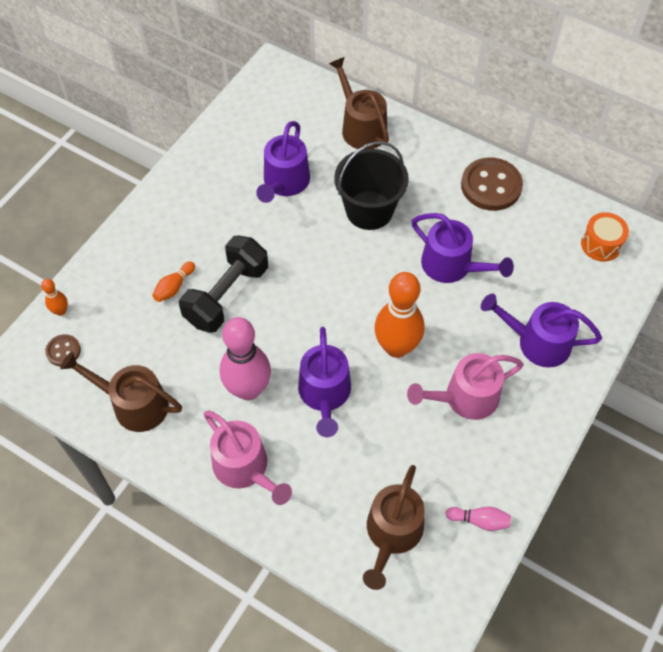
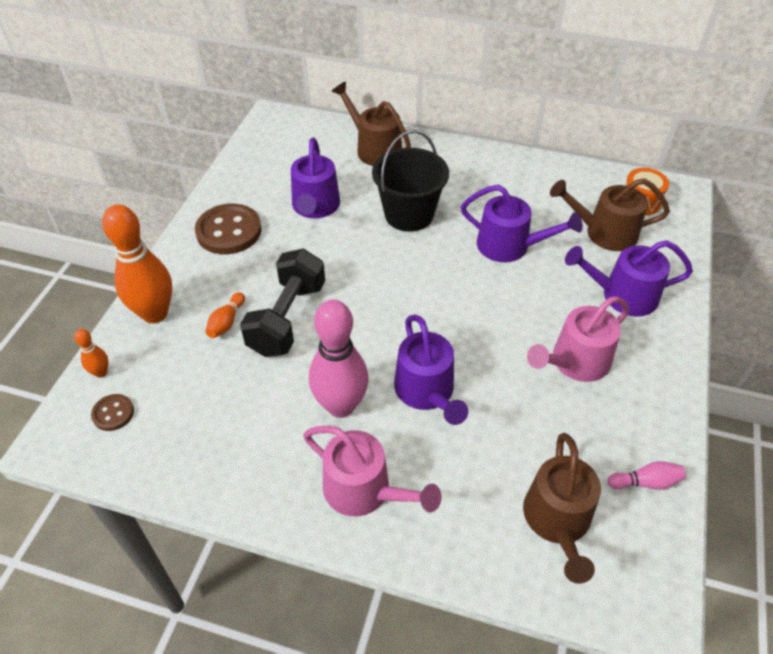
camera: 15 degrees left, 10 degrees down
(134, 404) = (212, 451): brown watering can -> brown watering can (604, 233)
(396, 347) = (485, 330): orange bowling pin -> orange bowling pin (155, 313)
(491, 186) = (517, 174): brown button -> brown button (229, 231)

